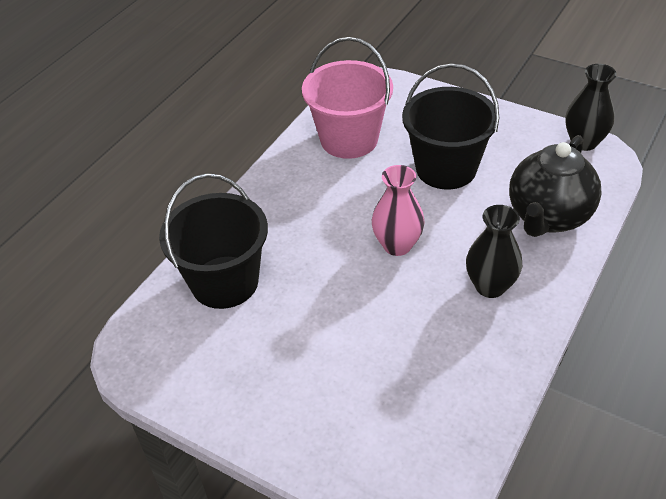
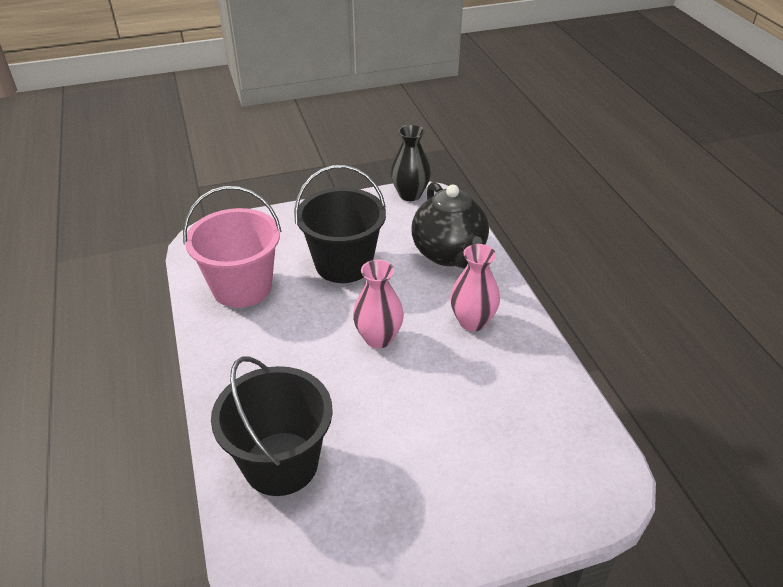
camera: 50 degrees left, 5 degrees down
(490, 286) = (472, 321): black vase -> pink vase

